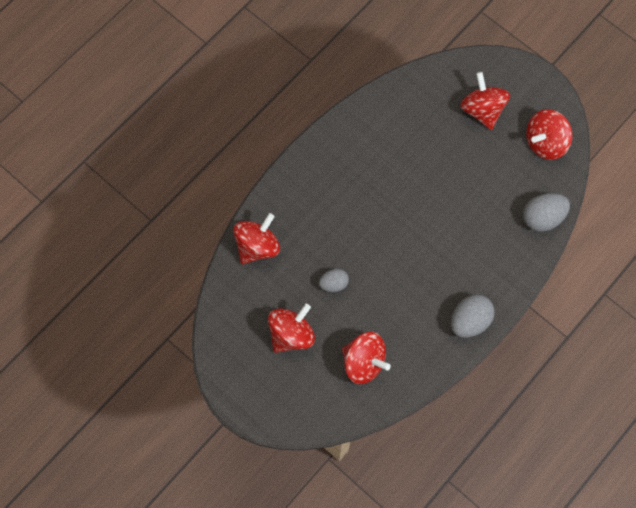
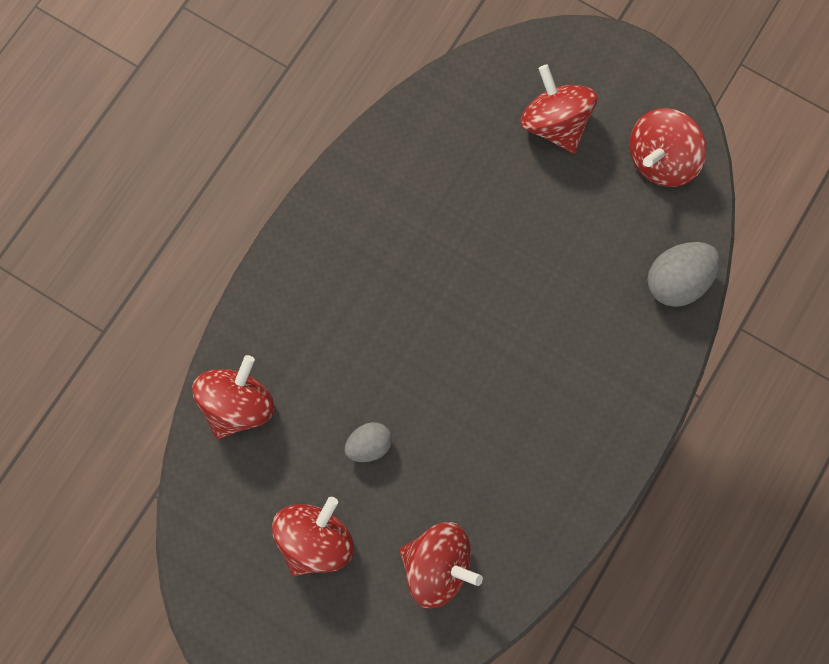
camera: 10 degrees left, 5 degrees up
(469, 321) = (592, 468): grey egg -> none

